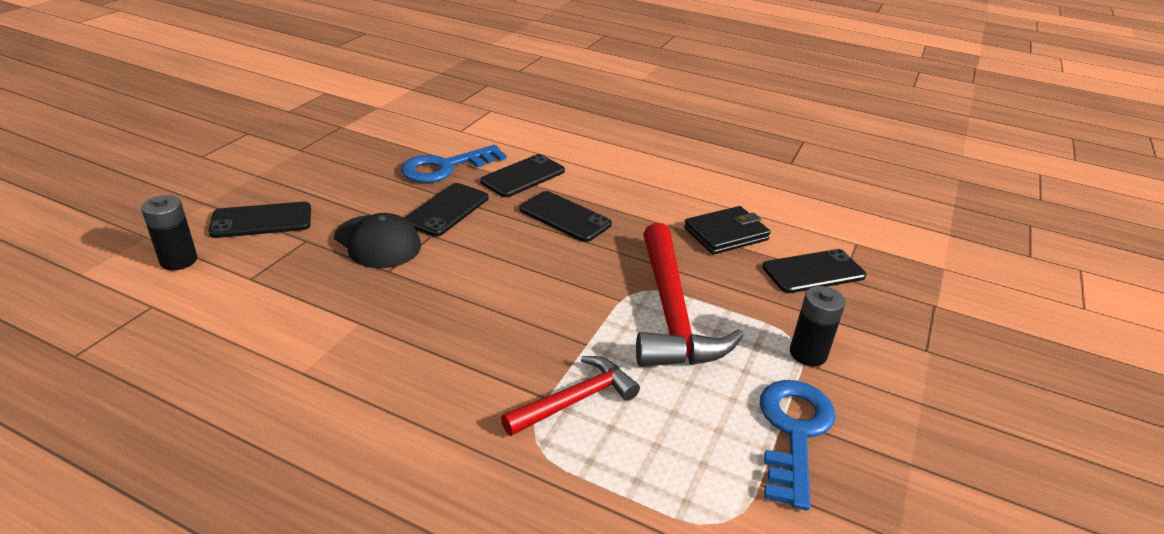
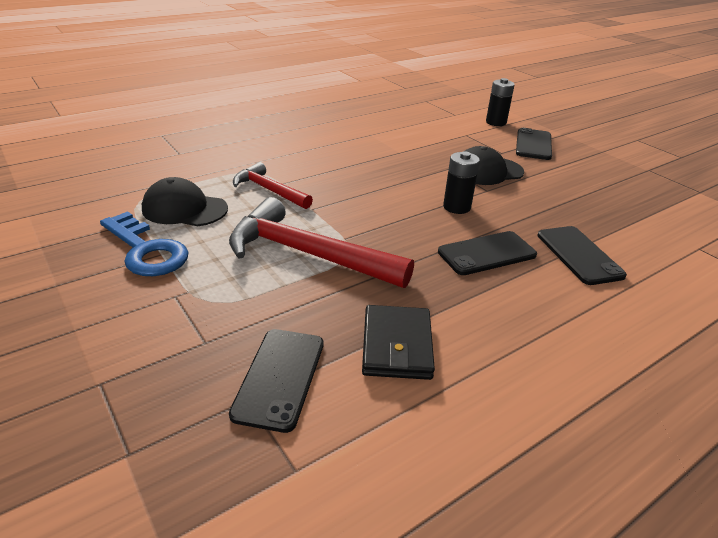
camera: 120 degrees right, 0 degrees up
(446, 167) = (606, 220): blue key -> none
(447, 210) = (523, 203): black phone -> none
(575, 400) = (269, 190): red hammer -> red hammer turned 135 degrees clockwise
(693, 455) = (184, 209): none -> black cap
(808, 354) = (191, 299): black battery -> black battery (456, 207)

